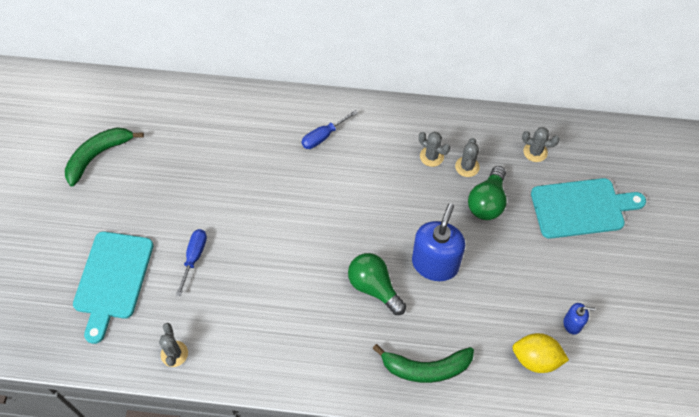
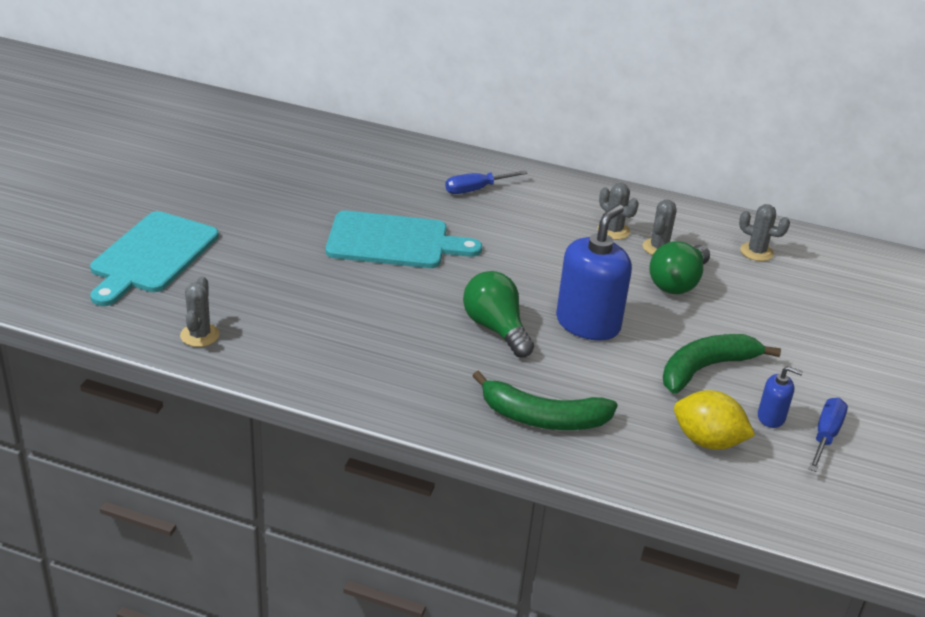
camera: 10 degrees right, 25 degrees down
(98, 156) = (186, 155): green banana -> green banana (705, 368)
(194, 257) = (265, 257): blue screwdriver -> blue screwdriver (825, 436)
(581, 208) = (810, 312): turquoise cutting board -> turquoise cutting board (393, 241)

